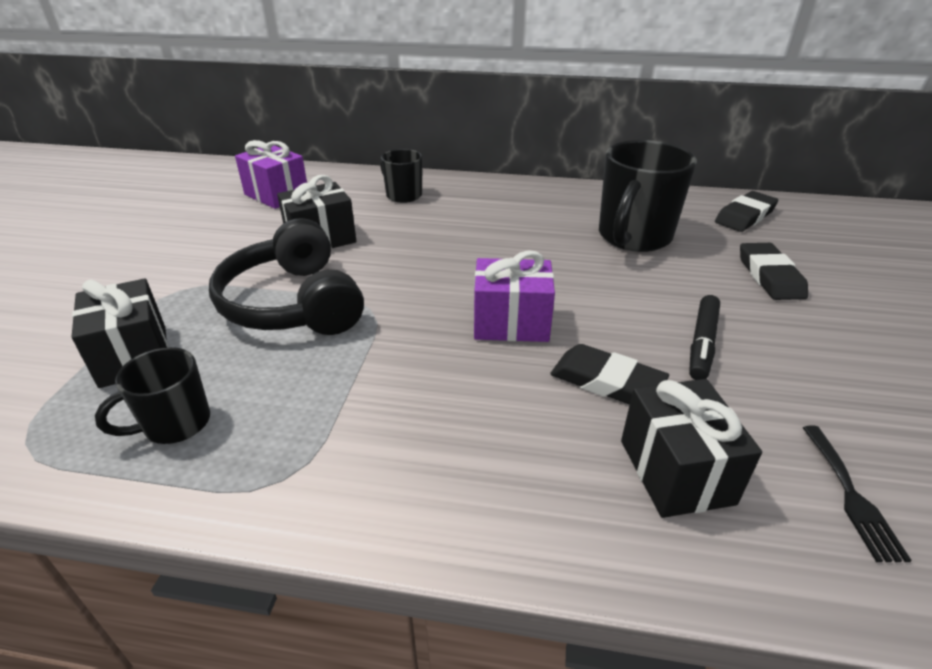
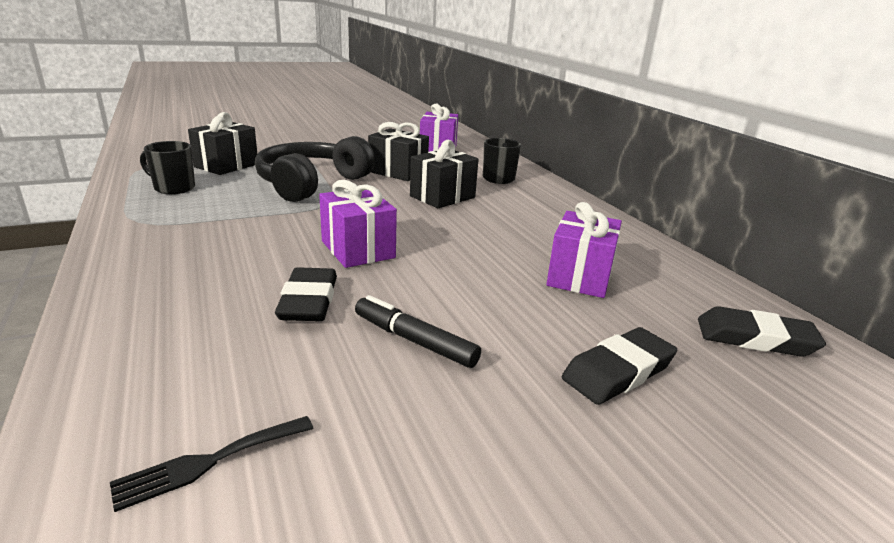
camera: 55 degrees right, 10 degrees down
(633, 237) = (579, 276): black mug -> purple gift
(676, 471) = (202, 350): black gift -> black gift (442, 197)
(702, 344) = (414, 340): black marker -> black marker turned 45 degrees clockwise

